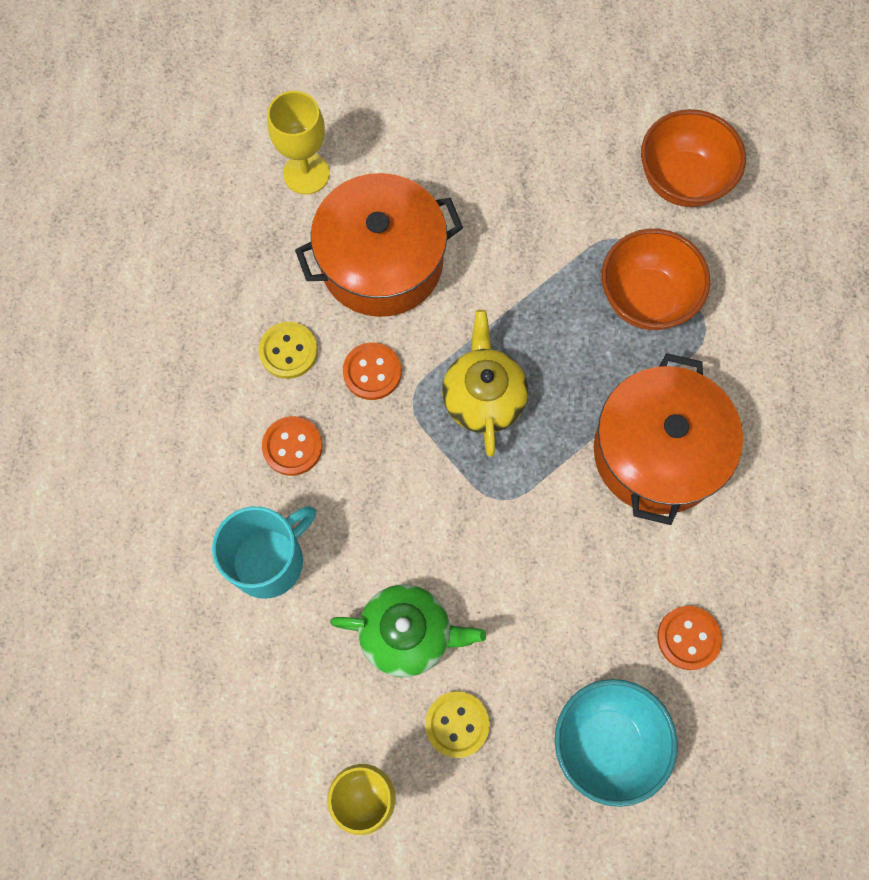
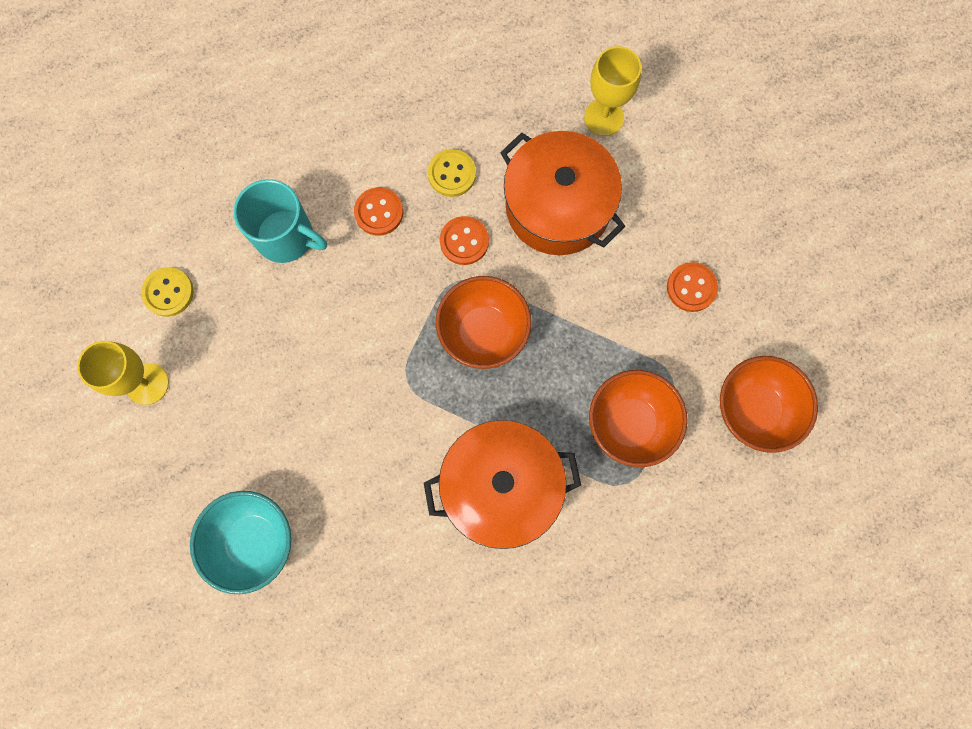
camera: 65 degrees right, 5 degrees up
(408, 634) = (274, 359): green teapot -> none
(457, 724) = (222, 424): yellow button -> yellow button (168, 292)
(483, 397) = (483, 332): yellow teapot -> orange bowl
(688, 638) = (360, 571): orange button -> orange button (691, 288)

